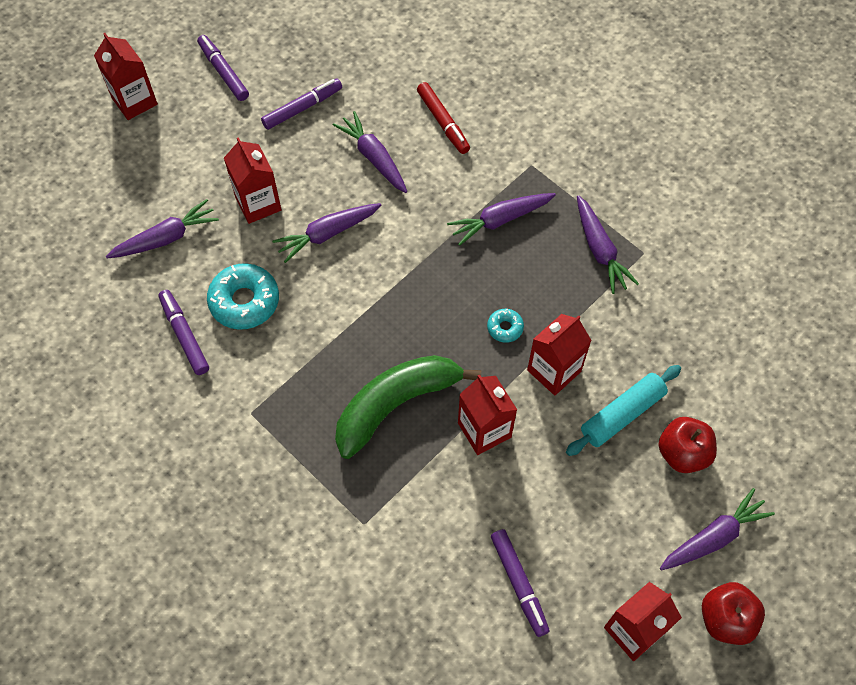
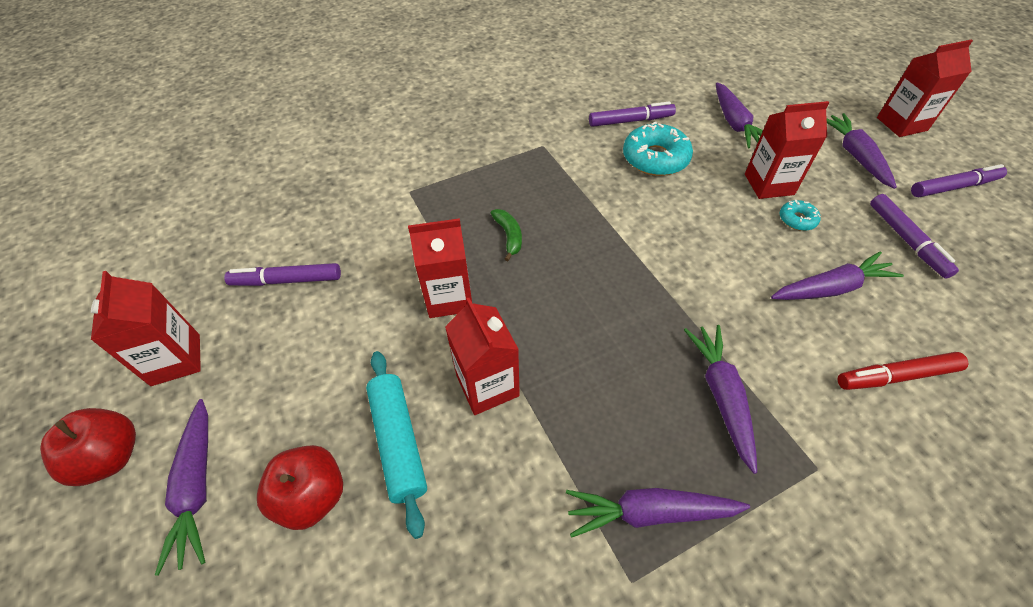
camera: 110 degrees right, 10 degrees down
(327, 234) = (723, 227): purple carrot -> purple carrot (855, 156)
(396, 404) = (509, 236): green banana -> green banana, size x0.41
(505, 328) = (561, 352): turquoise donut -> turquoise donut (797, 219)

